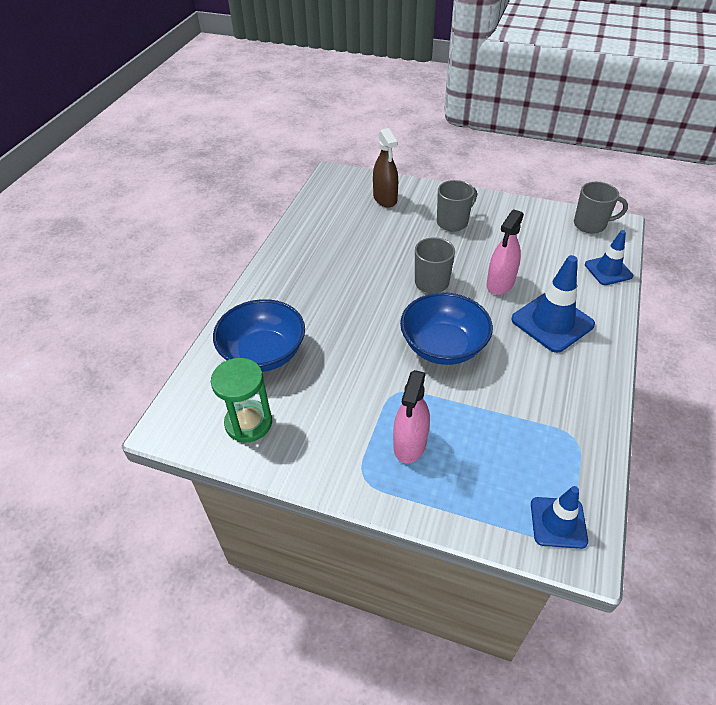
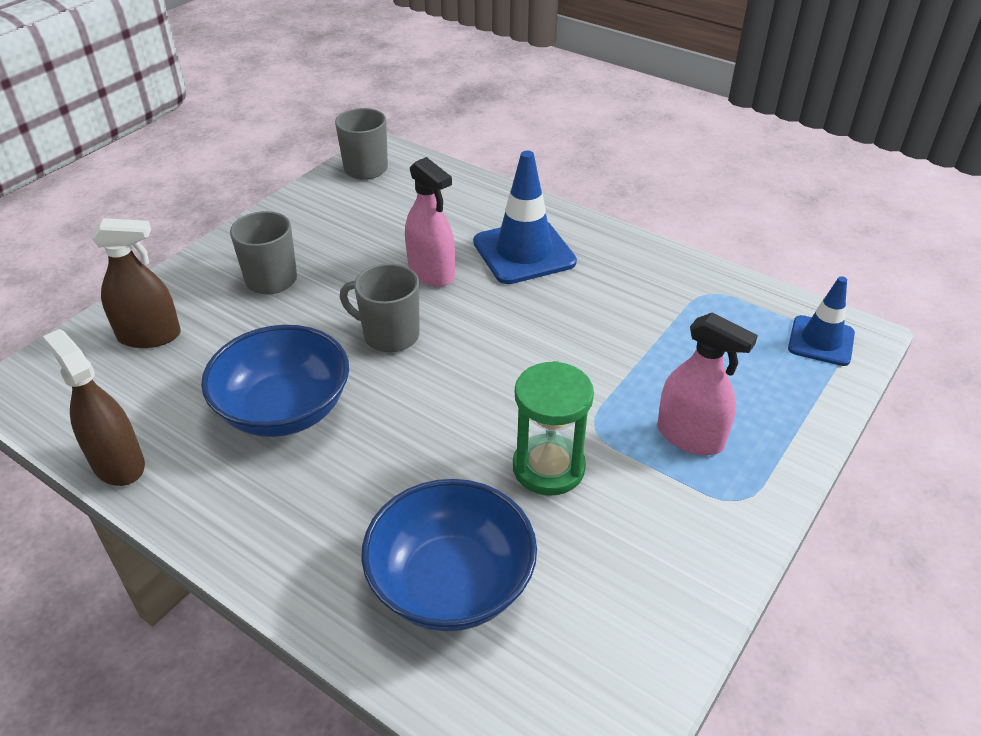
camera: 75 degrees left, 5 degrees down
(248, 423) = (605, 632): green hourglass -> green hourglass (548, 468)
(299, 221) = (118, 464): none -> brown spray bottle
(443, 346) = (526, 358): blue bowl -> blue bowl (284, 409)
(608, 270) = (457, 183): blue traffic cone -> none

